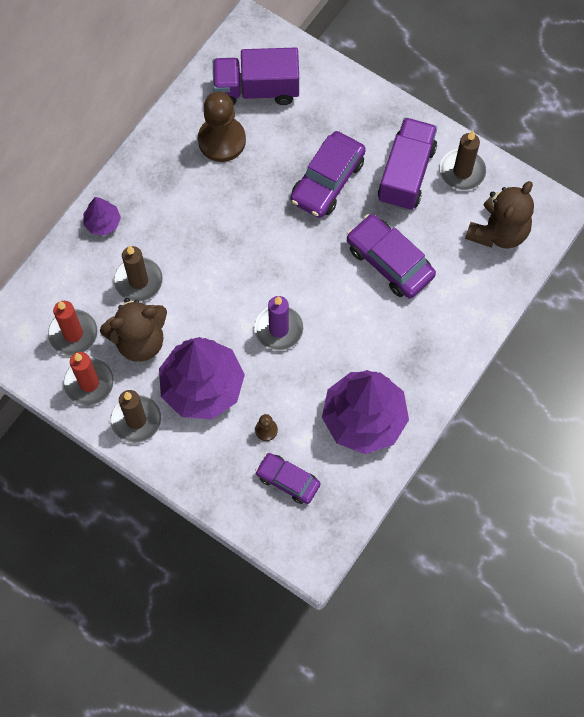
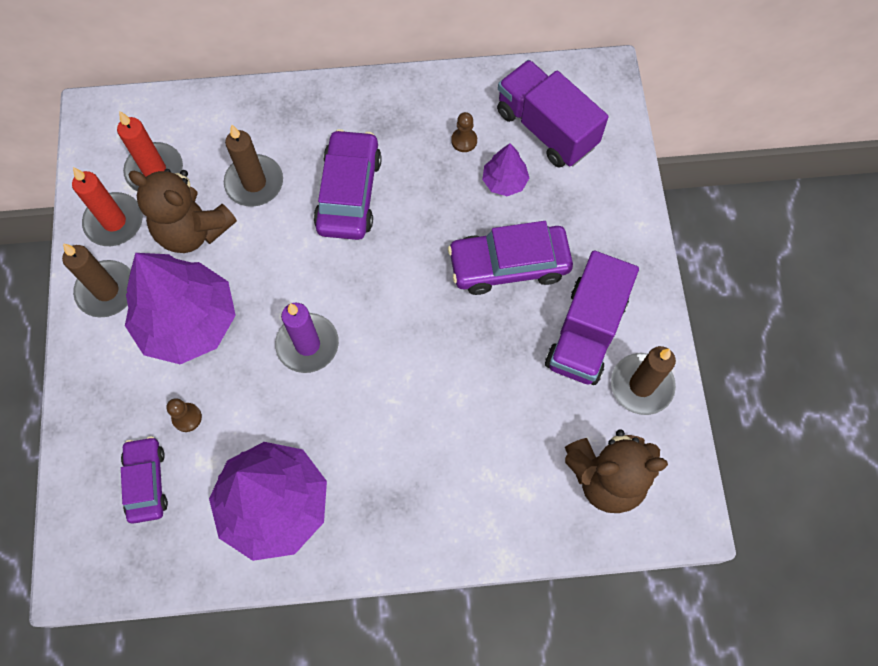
camera: 50 degrees right, 0 degrees up
(103, 223) = (288, 109): purple tree -> purple tree (504, 181)
(222, 140) = (464, 141): brown pawn -> brown pawn, size x0.44
(389, 261) = (473, 392): purple car -> purple car (349, 193)
(406, 174) = (586, 332): purple truck -> purple truck turned 135 degrees clockwise

